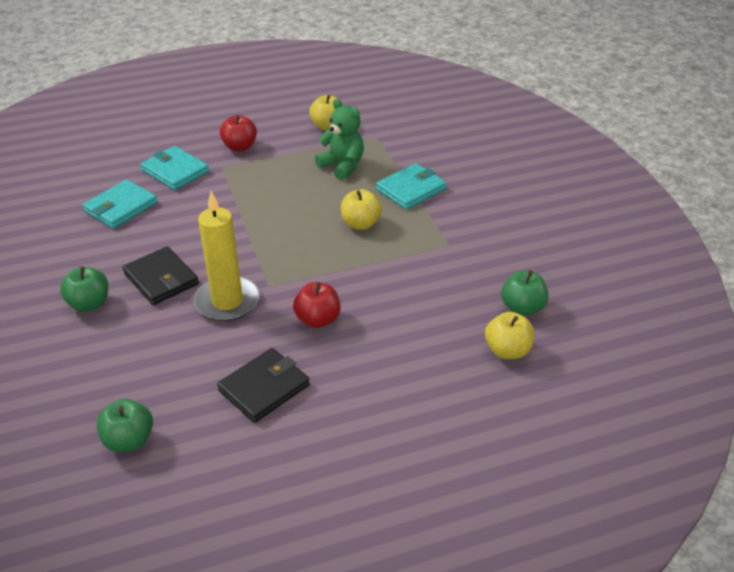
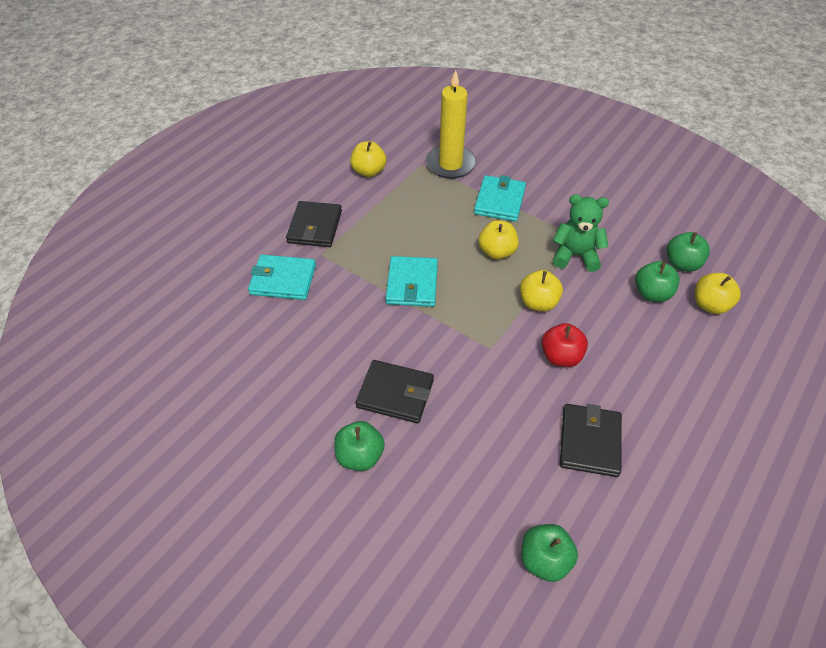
camera: 35 degrees left, 10 degrees up
(121, 207) = (274, 343): turquoise wallet -> turquoise wallet (412, 284)
(227, 301) = (475, 382): yellow candle -> yellow candle (450, 164)
(240, 147) = (315, 227): red apple -> black wallet
(342, 166) = (423, 205): green teddy bear -> green teddy bear (575, 255)
(348, 274) = (538, 303): none -> yellow apple
(461, 315) = (652, 293): none -> green apple

